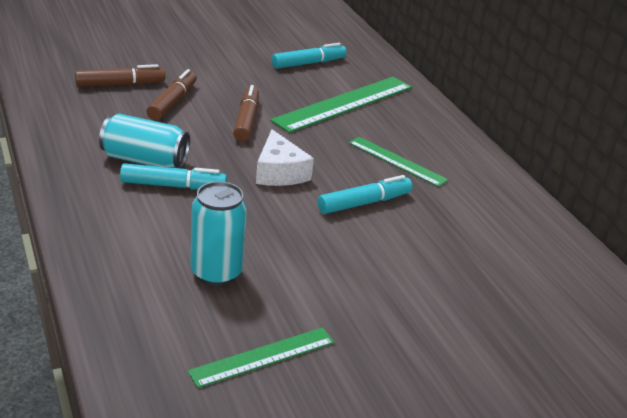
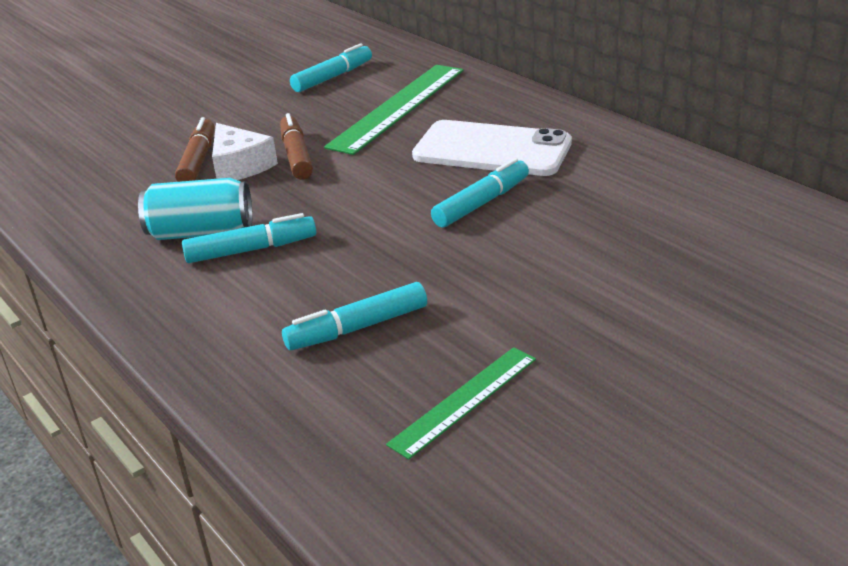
camera: 10 degrees left, 0 degrees up
(120, 84) = (124, 159): brown marker -> none
(216, 273) = (357, 328): turquoise can -> turquoise marker
(279, 172) = (367, 199): white cheese -> white cheese (240, 166)
(397, 161) = (492, 149): green ruler -> white phone

